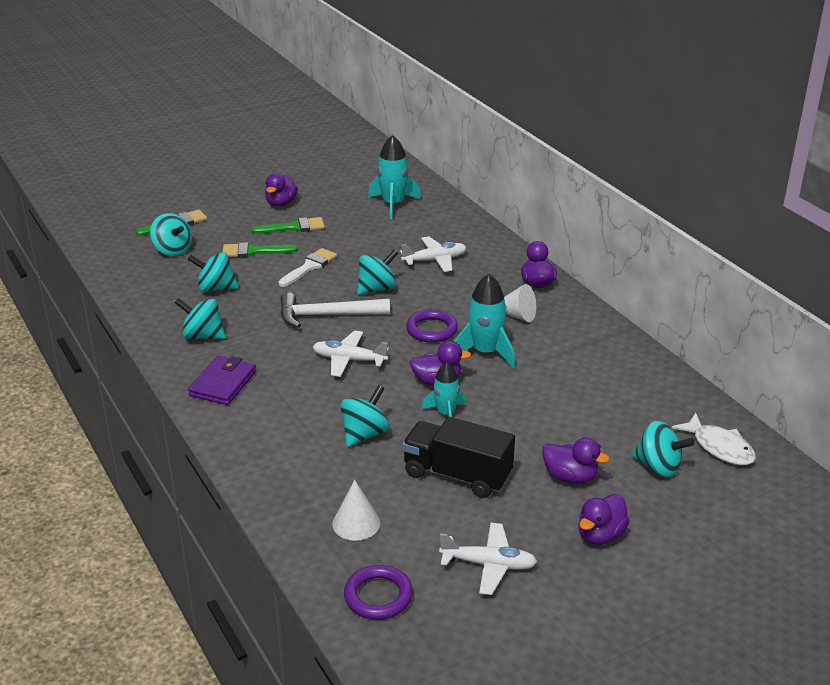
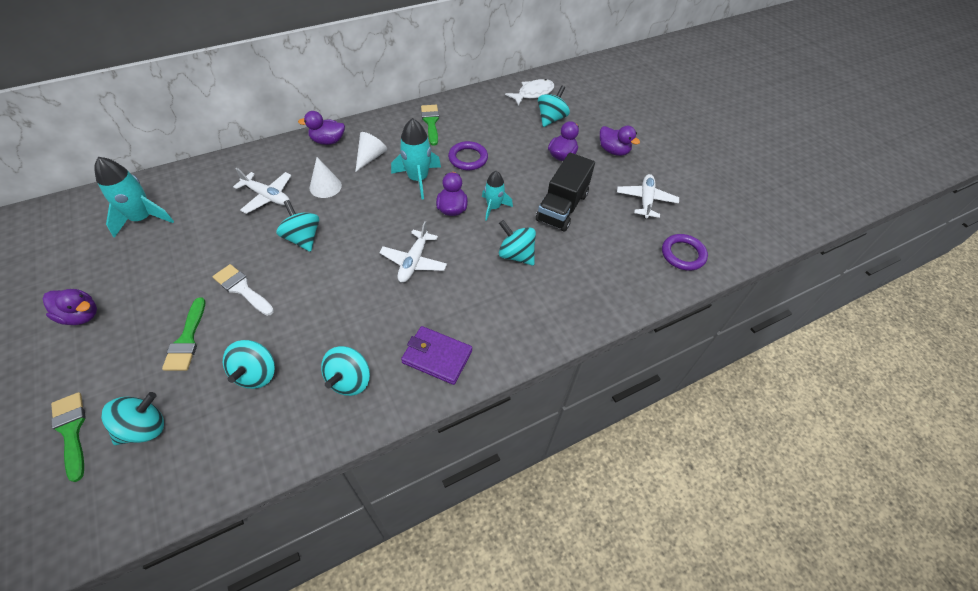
camera: 90 degrees left, 20 degrees up
(293, 227) = (149, 303): green brush -> green brush (431, 122)
(326, 315) = (338, 276): white hammer -> none
(356, 523) = (616, 263): white cone -> white cone (325, 186)
(432, 329) = (379, 207): purple ring -> purple ring (468, 158)
(435, 260) = (267, 196): white plane -> white plane turned 135 degrees clockwise

